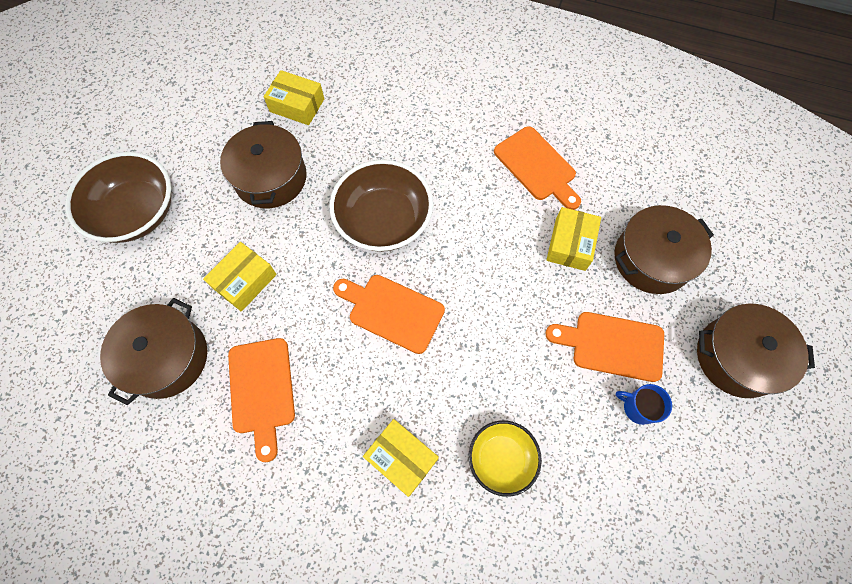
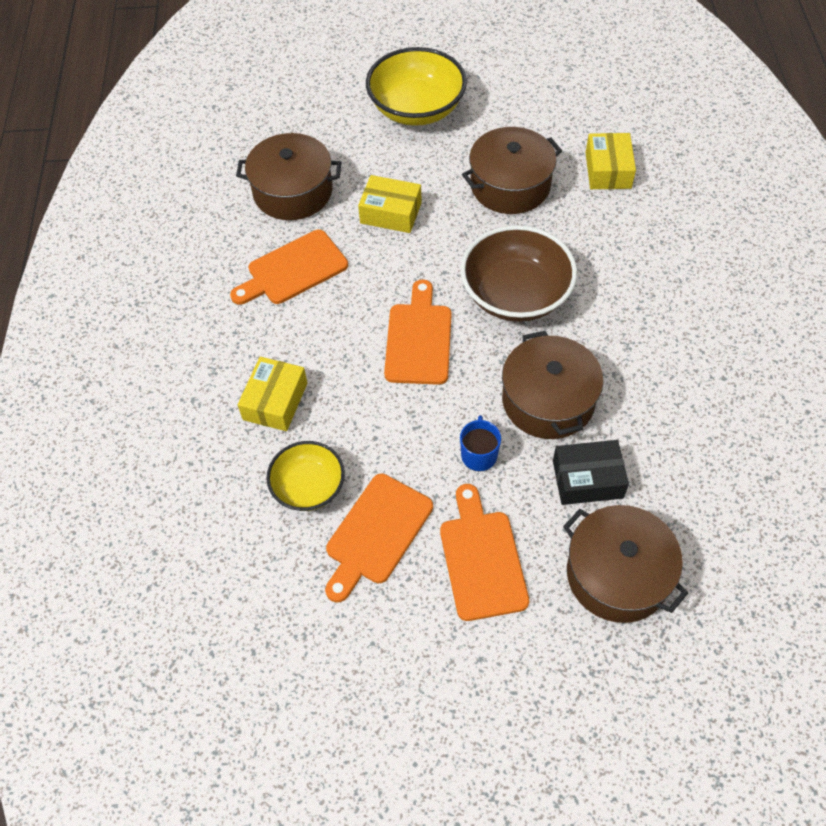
camera: 70 degrees right, 10 degrees down
(136, 213) = (416, 109): brown bowl -> yellow bowl
(537, 167) = (672, 414): orange cutting board -> orange cutting board (376, 533)
(570, 244) = (587, 479): yellow box -> black box
(638, 407) = (419, 606): blue mug -> blue mug (479, 454)
(737, 357) = (534, 706): brown pot -> brown pot (548, 400)

